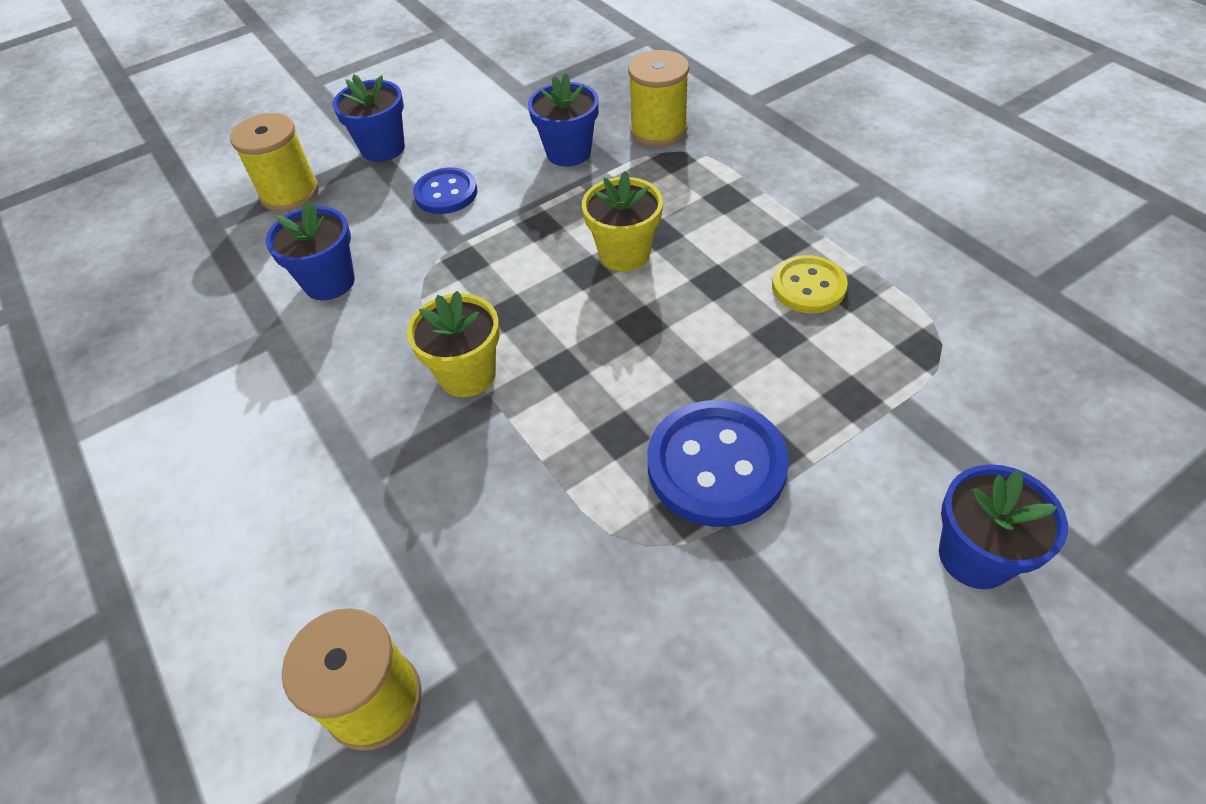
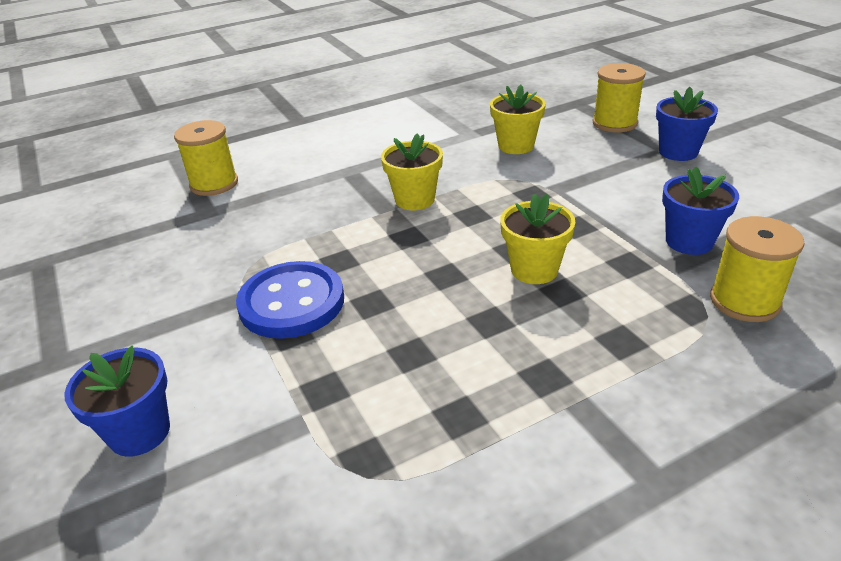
camera: 95 degrees right, 15 degrees down
(329, 282) = (516, 146): blue flower pot -> yellow flower pot
(446, 193) = (618, 182): blue button -> none
(808, 286) = (472, 384): yellow button -> none

